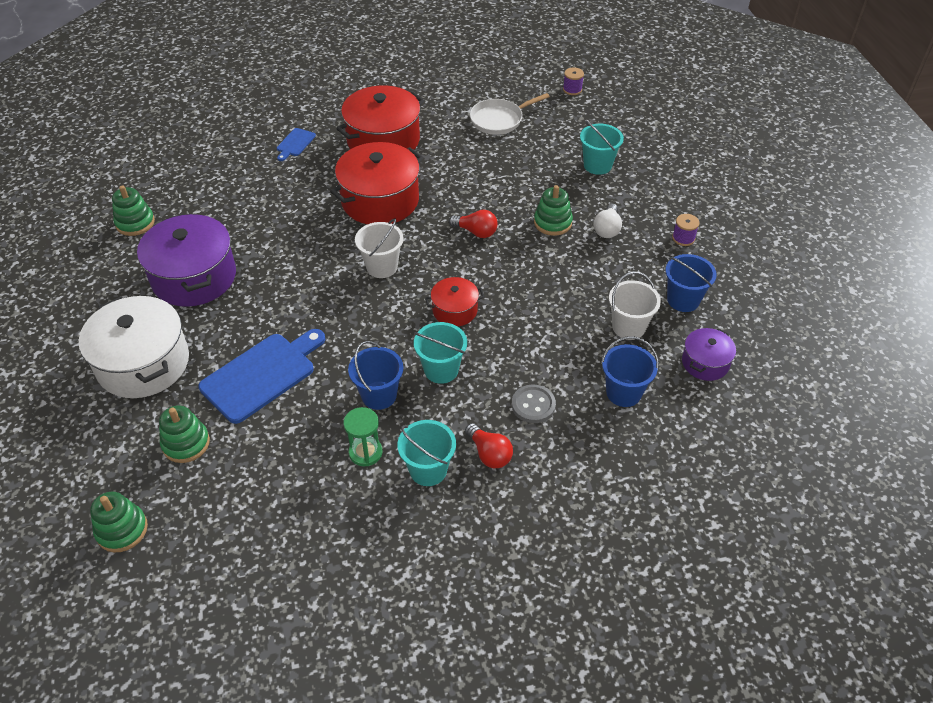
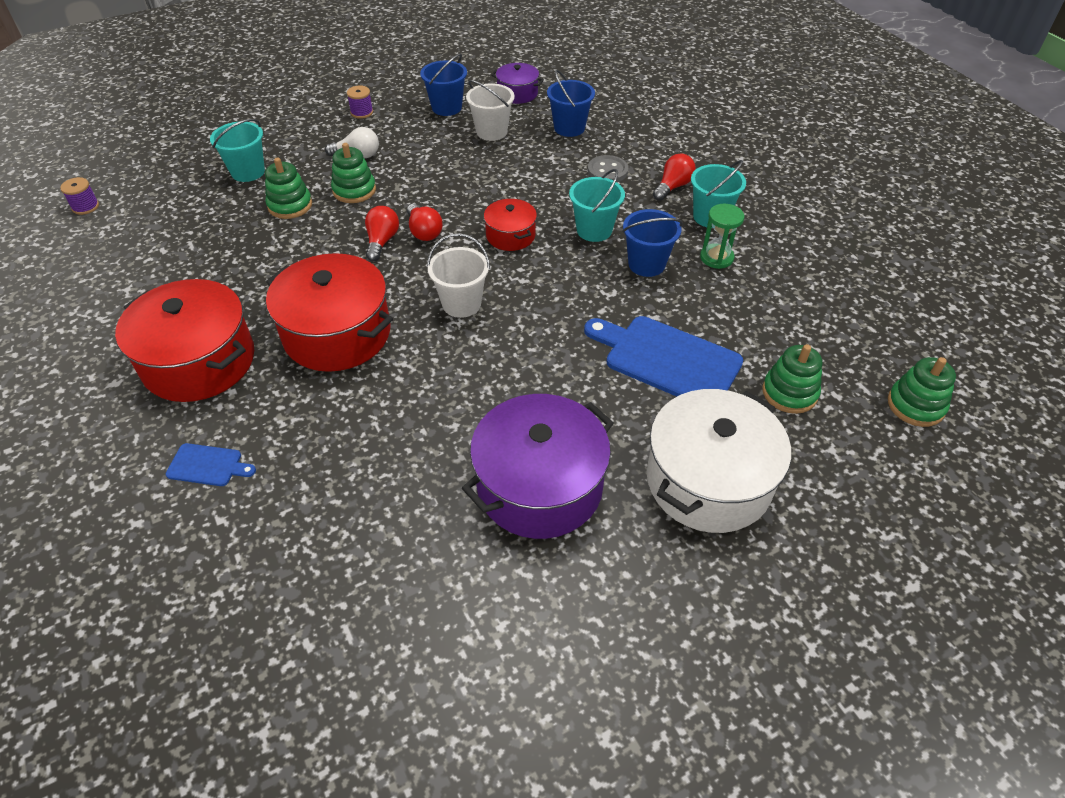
camera: 105 degrees left, 0 degrees up
(135, 223) = (444, 621): green stacking toy -> green stacking toy (290, 205)
(480, 257) = (424, 232): none -> red light bulb
(499, 120) = (151, 258): white pan -> none

